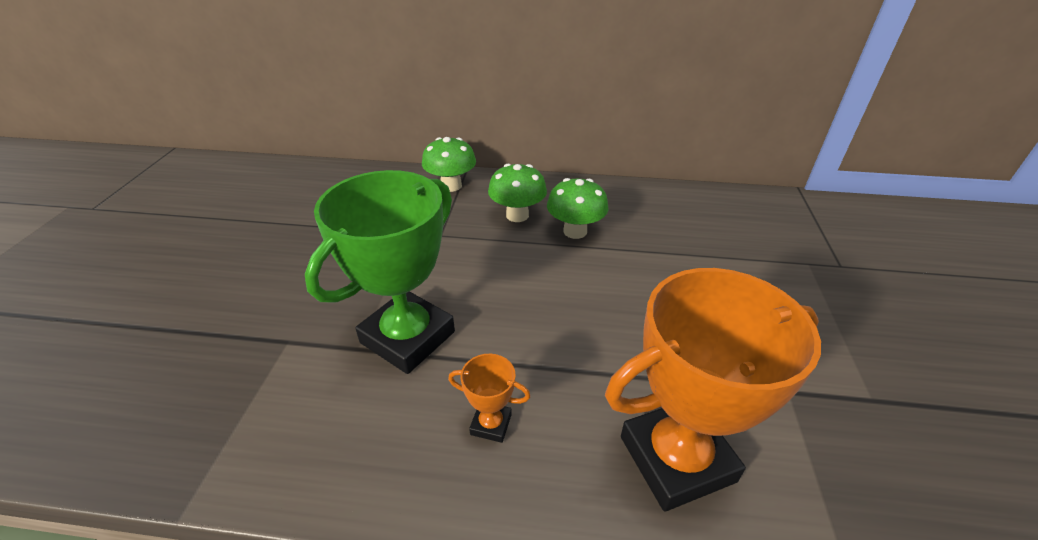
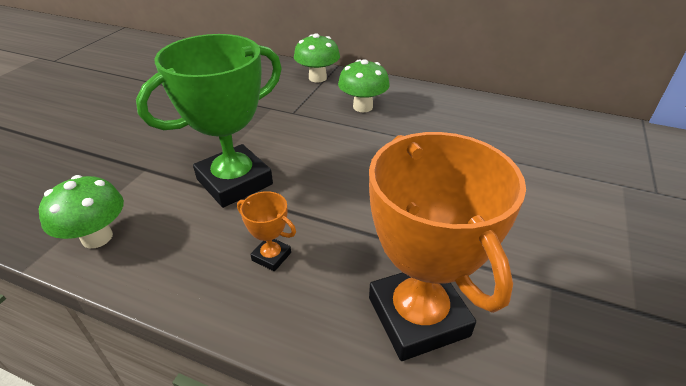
camera: 15 degrees right, 0 degrees up
(575, 231) = (407, 126): green mushroom -> green mushroom (97, 237)
(676, 459) = (418, 316): orange trophy -> orange trophy turned 75 degrees clockwise

